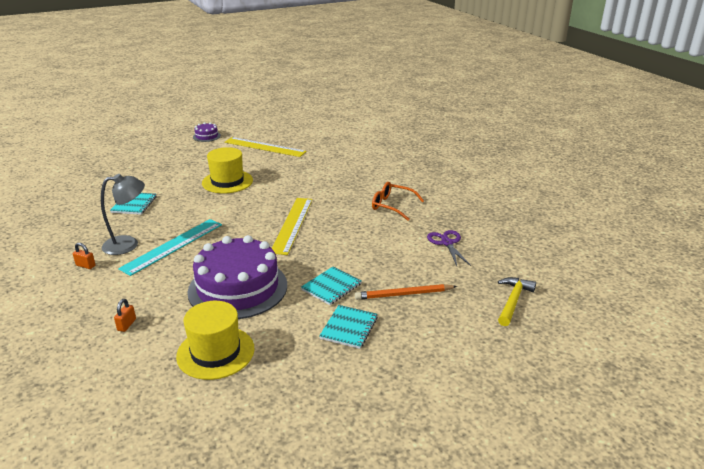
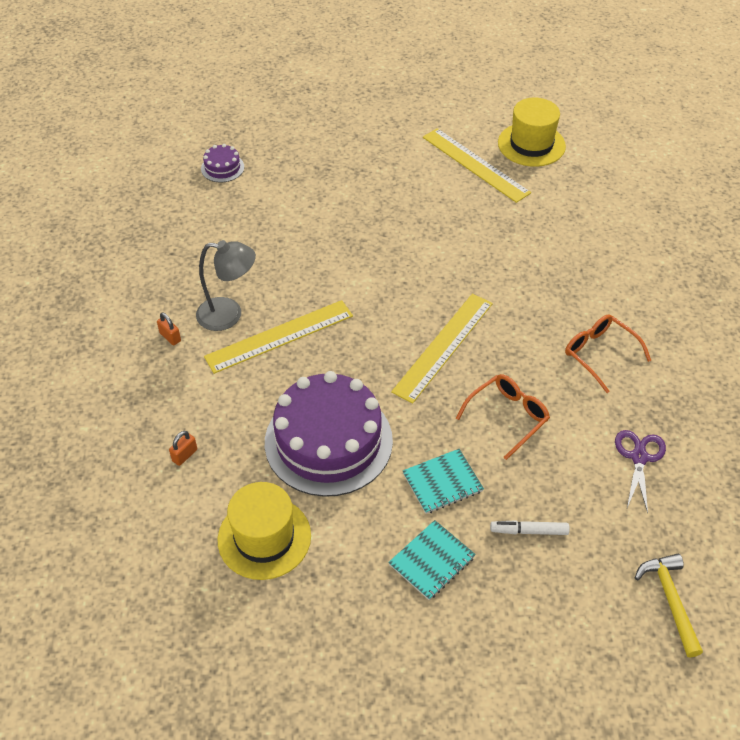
camera: 25 degrees right, 20 degrees up
(134, 204) = (259, 239): turquoise notebook -> none
(173, 246) = (279, 336): turquoise ruler -> yellow ruler
(206, 136) = (403, 116): purple cake -> purple cake (222, 168)
(227, 182) = (393, 228): yellow hat -> yellow hat (531, 144)
(354, 246) = (507, 417): none -> orange glasses
(404, 294) = (529, 531): orange pencil -> white marker
(513, 301) = (670, 600): yellow hammer -> yellow hammer turned 60 degrees counterclockwise

